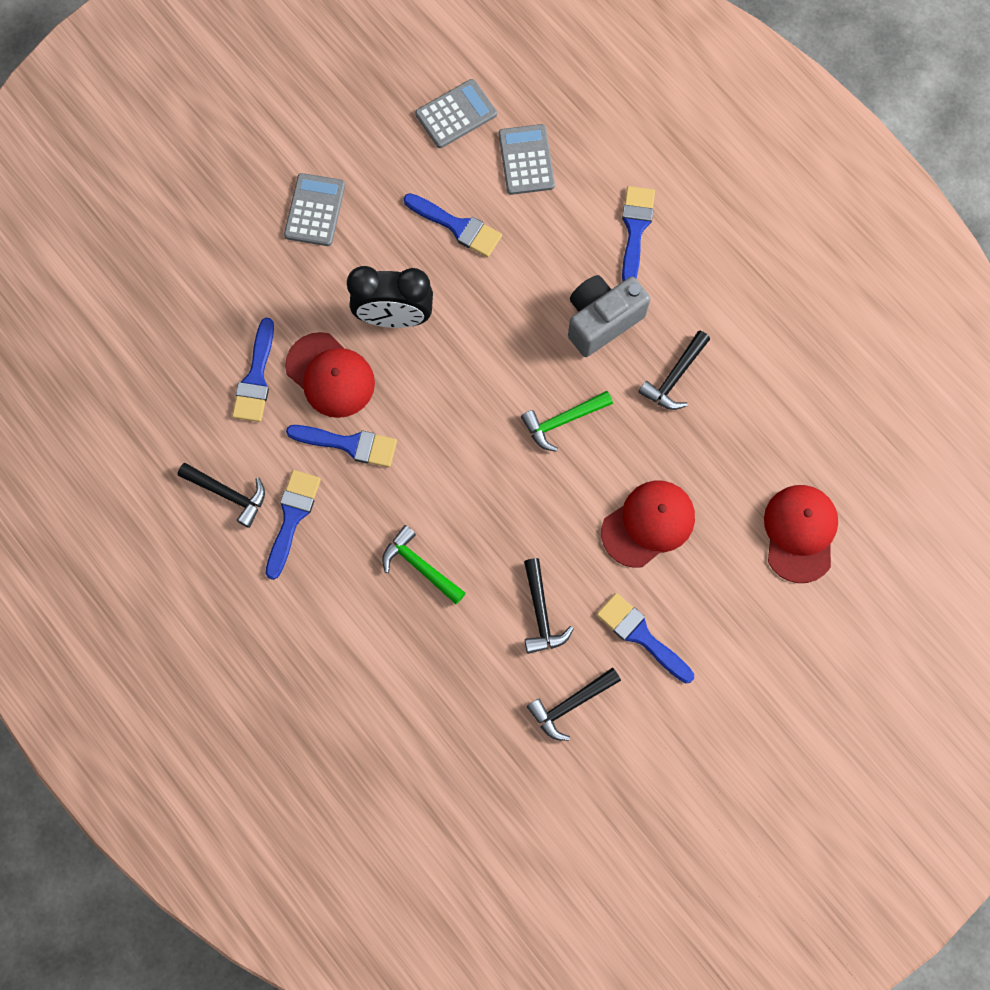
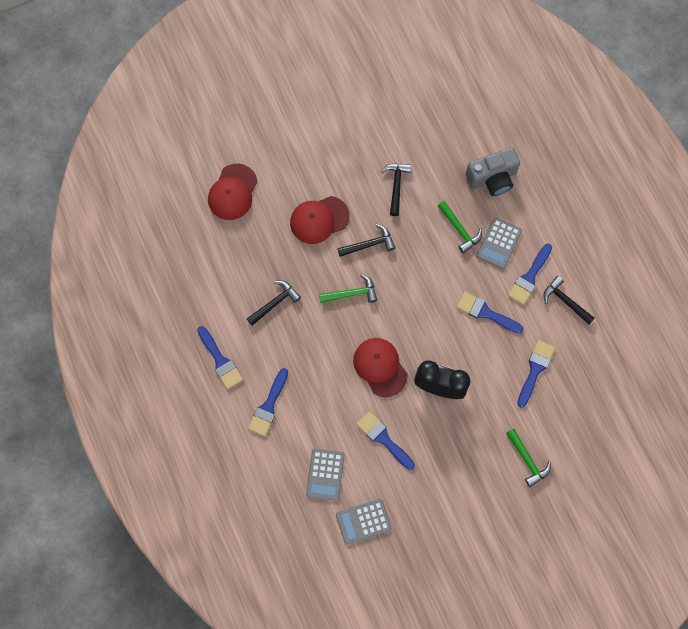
camera: 165 degrees left, 0 degrees up
(243, 249) = (527, 460): none -> green hammer
(315, 210) = (474, 475): grey calculator -> grey calculator (499, 243)
(330, 375) = (488, 359): red cap -> red cap (380, 367)
(570, 704) = (393, 134): black hammer -> black hammer (369, 244)
(602, 320) = (309, 350): grey camera -> grey camera (492, 178)
(641, 635) = (343, 160): blue brush -> blue brush (220, 360)

